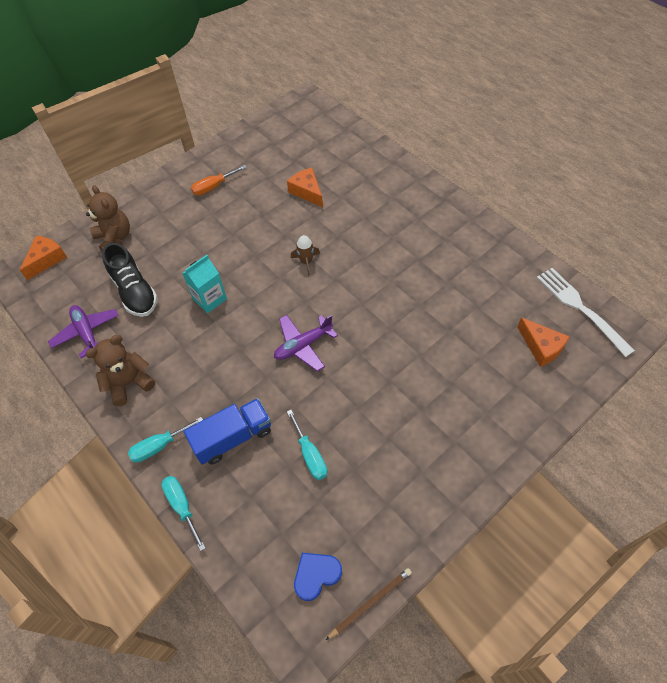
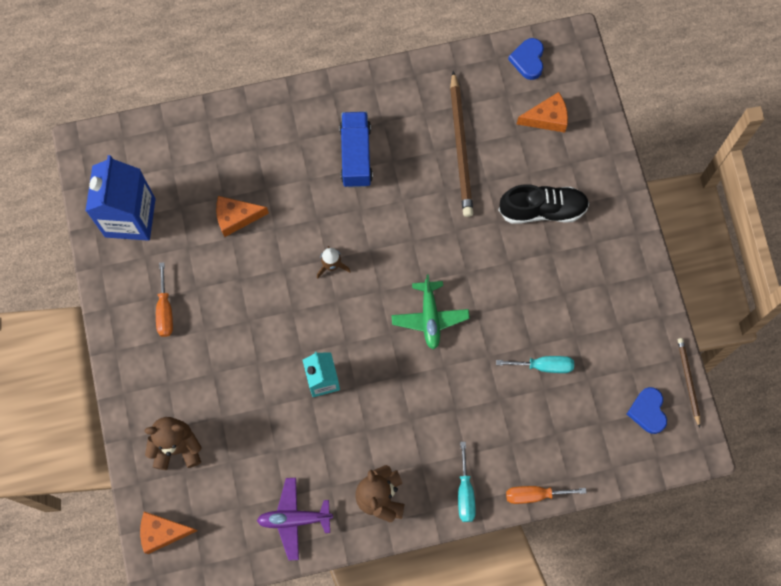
camera: 65 degrees left, 15 degrees up
(46, 260) = (163, 532): orange cheese -> orange cheese turned 60 degrees counterclockwise
(135, 291) = (268, 452): black shoe -> black shoe (542, 210)
(182, 506) = (534, 495): turquoise screwdriver -> orange screwdriver
(233, 437) = (492, 424): blue truck -> blue truck (356, 155)
(270, 140) = (130, 217): none -> blue carton
(303, 345) = (430, 317): purple plane -> green plane
(465, 297) = (461, 147): none -> brown pencil
(580, 308) = (528, 60): white fork -> blue heart

